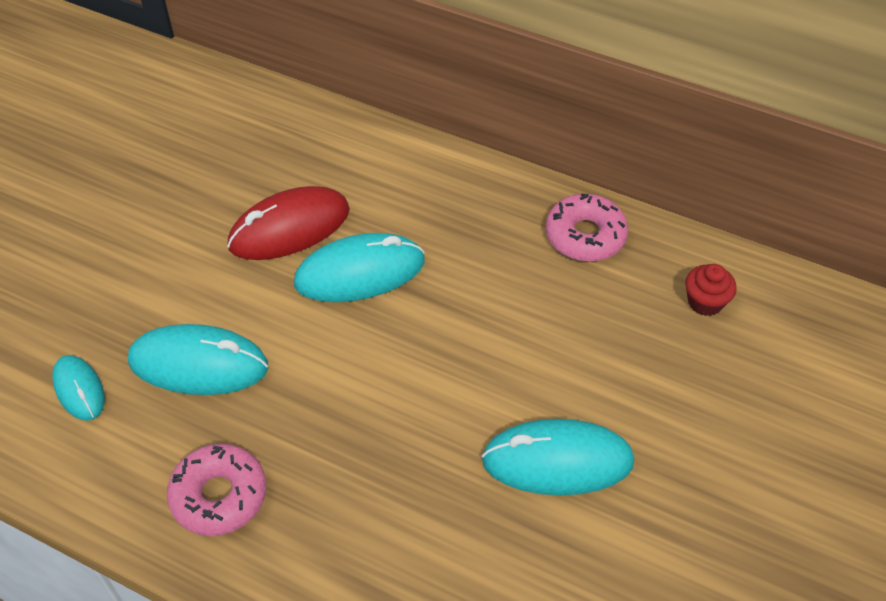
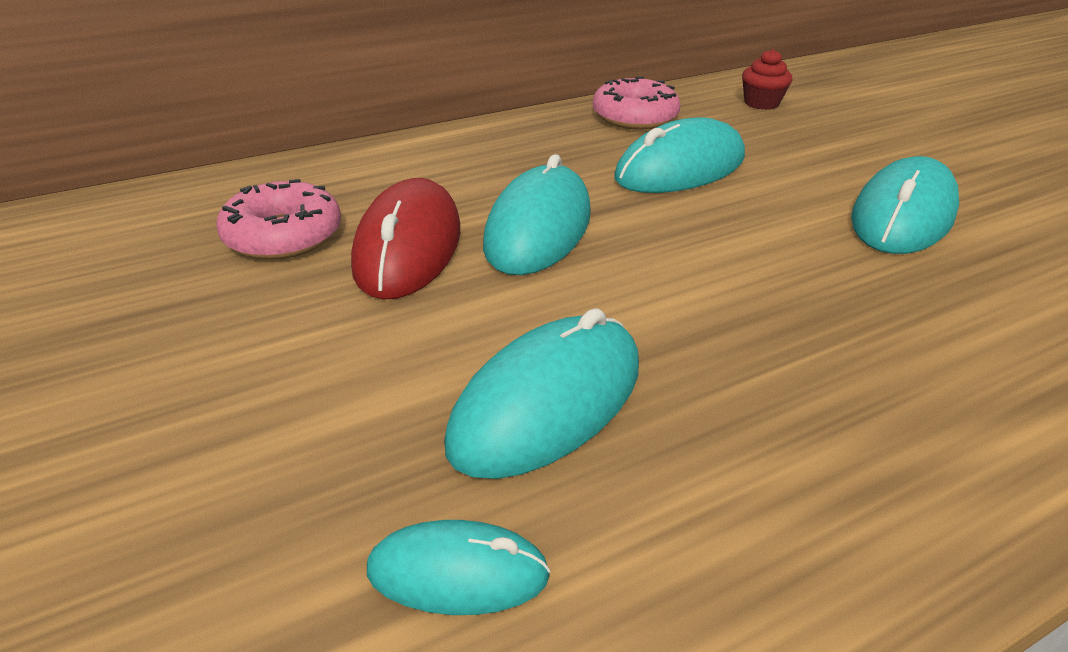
camera: 55 degrees left, 15 degrees down
(219, 496) = (822, 477): pink donut -> pink donut (283, 235)
(515, 303) = (680, 168): none -> turquoise mouse

